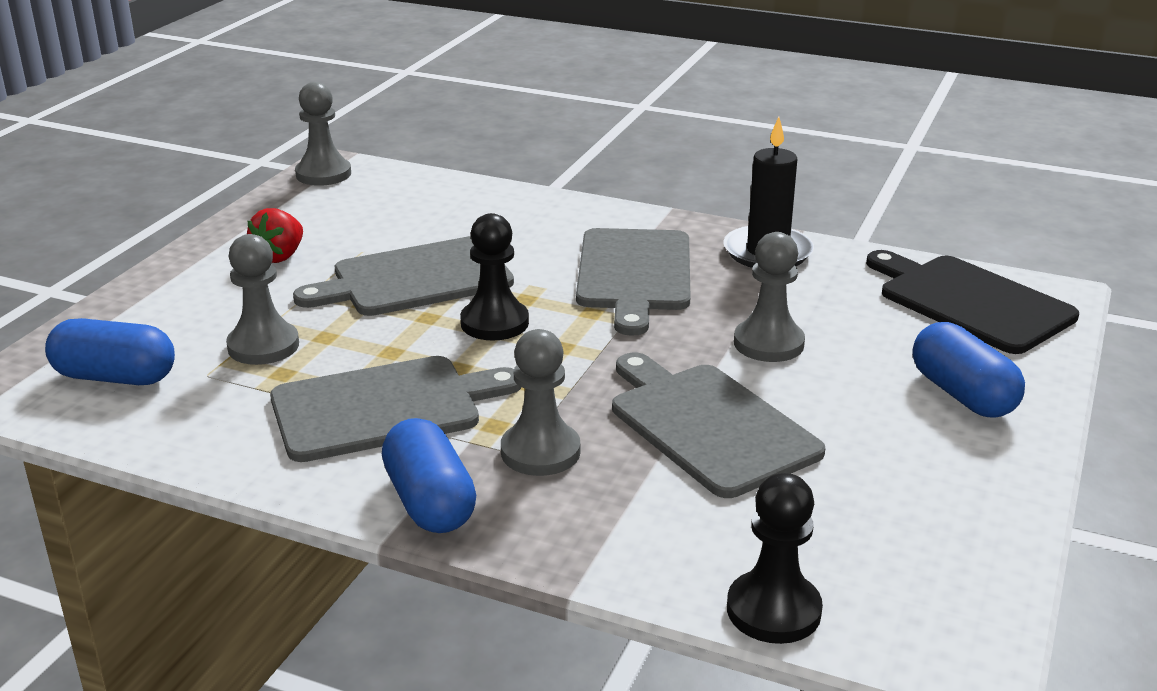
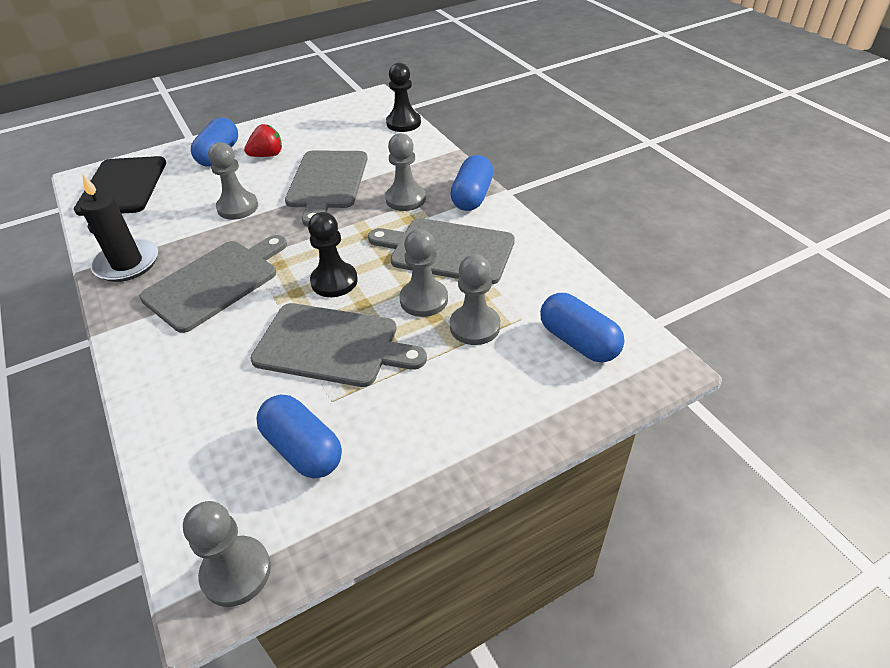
camera: 140 degrees left, 15 degrees up
(280, 256) = (393, 428): red strawberry -> red strawberry (267, 155)
(350, 223) = (303, 449): none -> blue capsule
(355, 346) = (424, 300): none -> grey pawn

